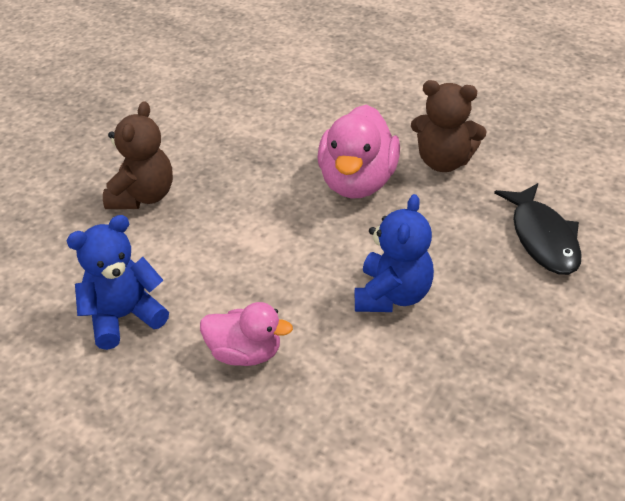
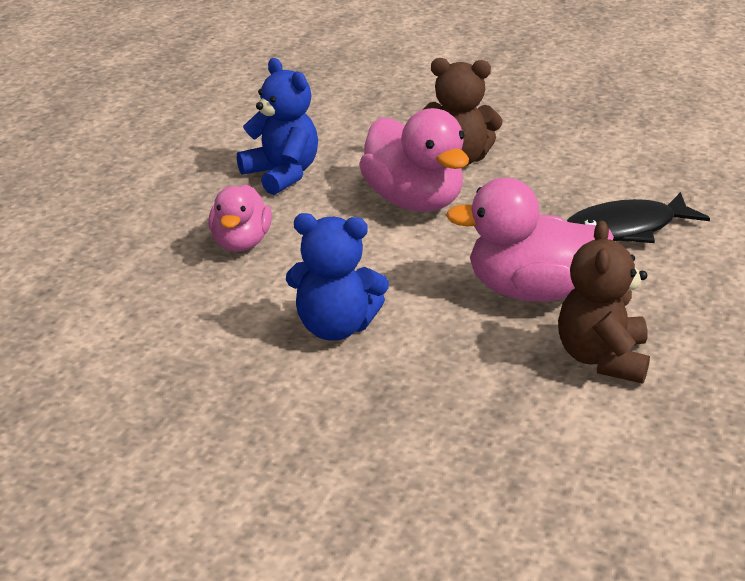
camera: 80 degrees right, 10 degrees down
(206, 230) = (414, 201): none -> pink duck
(542, 238) = (465, 448): black fish -> black fish (626, 229)

